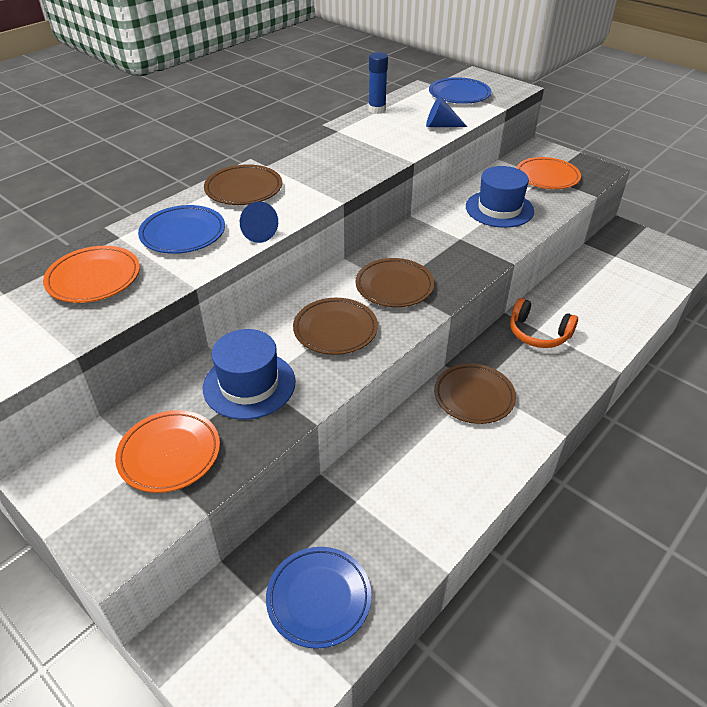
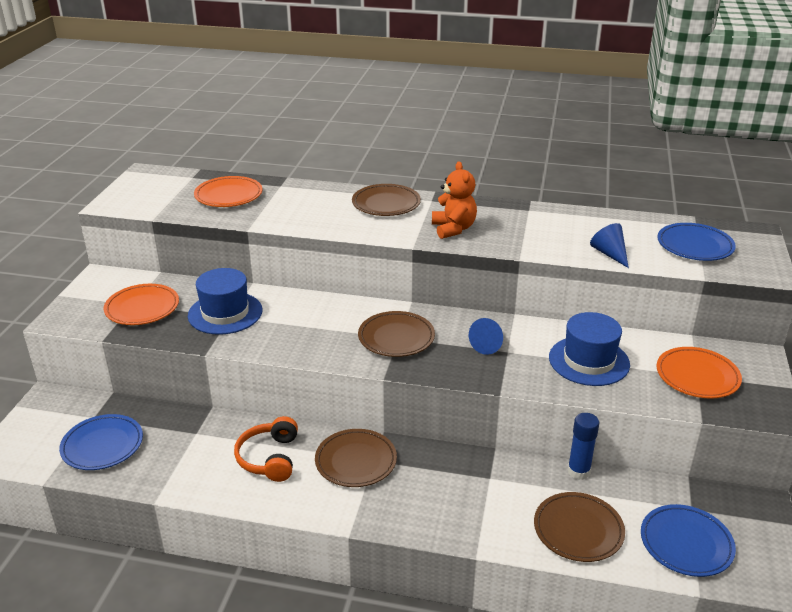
camera: 60 degrees right, 10 degrees down
(183, 234) = (305, 204): blue plate -> blue plate (686, 544)
(256, 232) = (333, 228): blue cone -> blue cone (489, 344)
(331, 172) = (453, 229): none -> orange teddy bear
(335, 329) = (314, 328): brown plate -> brown plate (578, 530)
(377, 110) = (594, 215): blue glue stick -> blue glue stick (578, 471)
(538, 333) = (483, 480): orange headphones -> orange headphones (269, 458)

